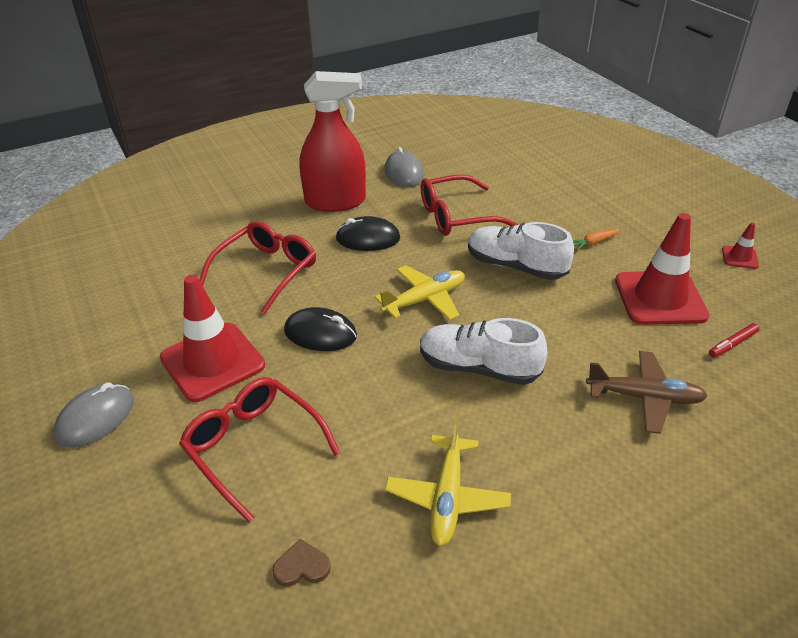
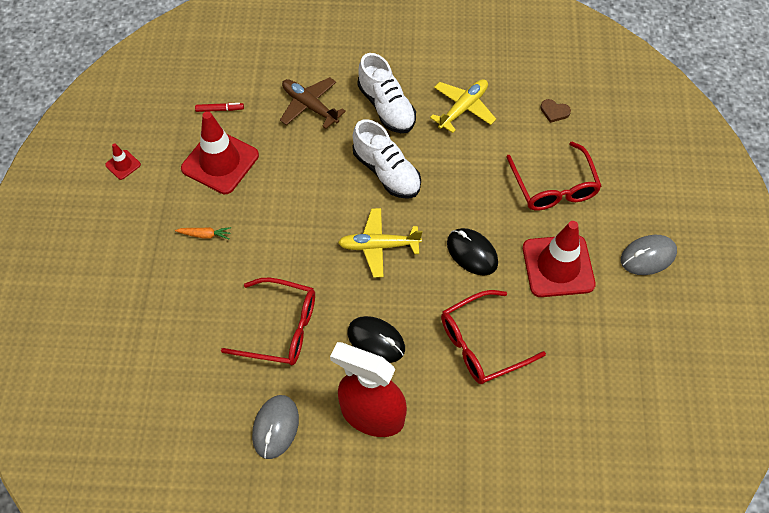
camera: 150 degrees left, 20 degrees up
(515, 266) = (286, 243): white shoe -> white shoe (386, 107)

